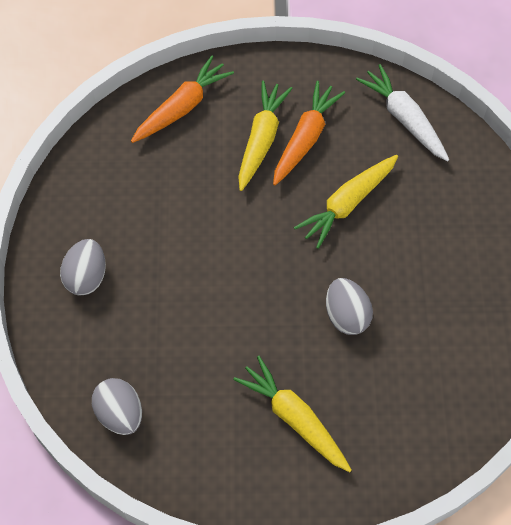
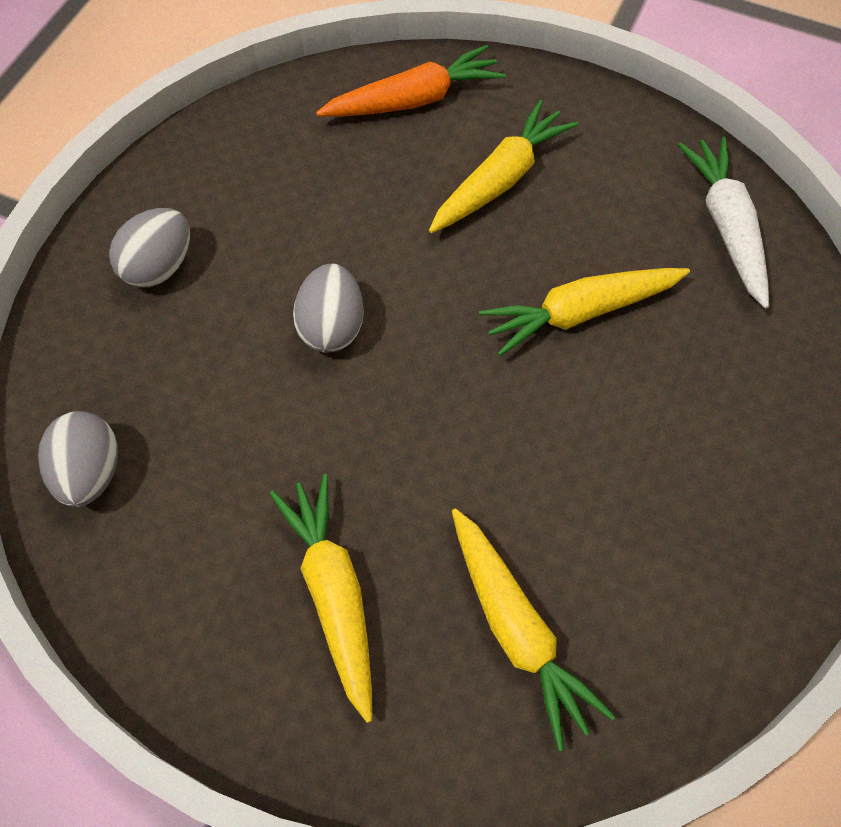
camera: 25 degrees right, 0 degrees up
(305, 138) = (564, 201): orange carrot -> none
(346, 315) = (495, 473): grey egg -> grey egg (332, 327)
(399, 393) = (517, 630): none -> yellow carrot

